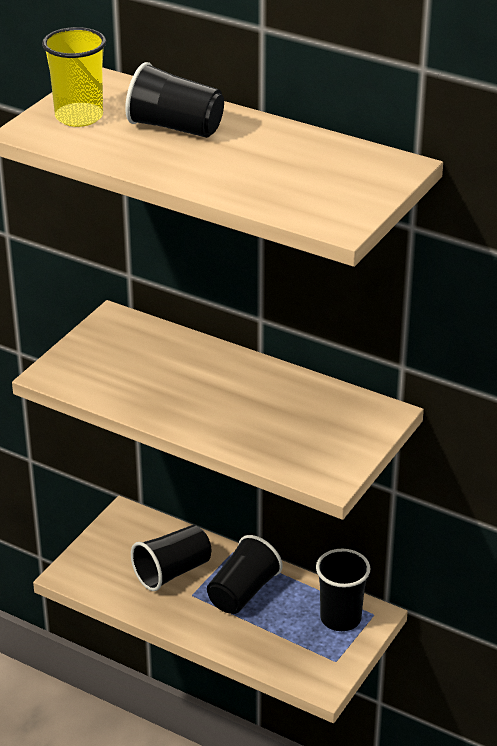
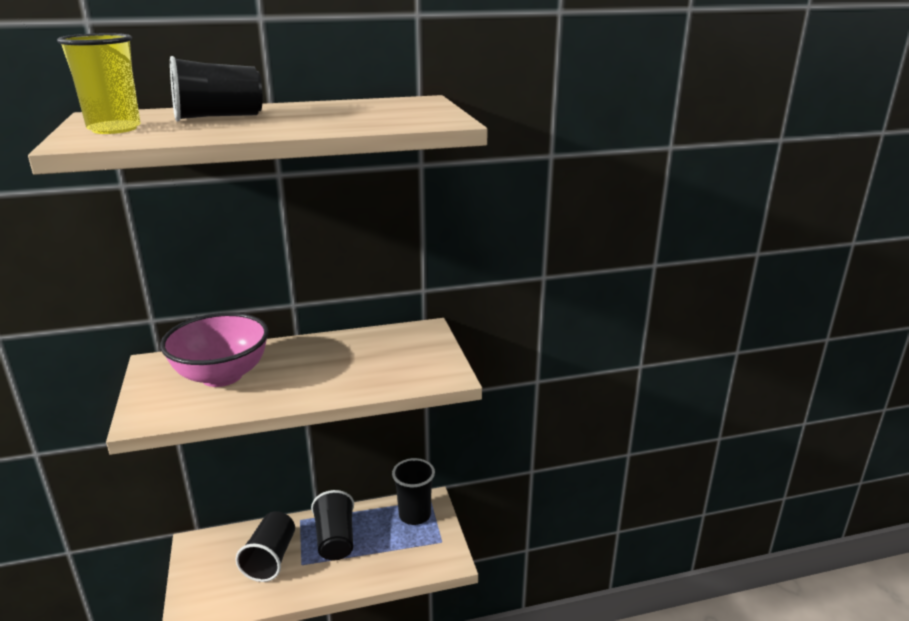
camera: 45 degrees left, 10 degrees down
(149, 364) = (222, 376): none -> pink bowl

